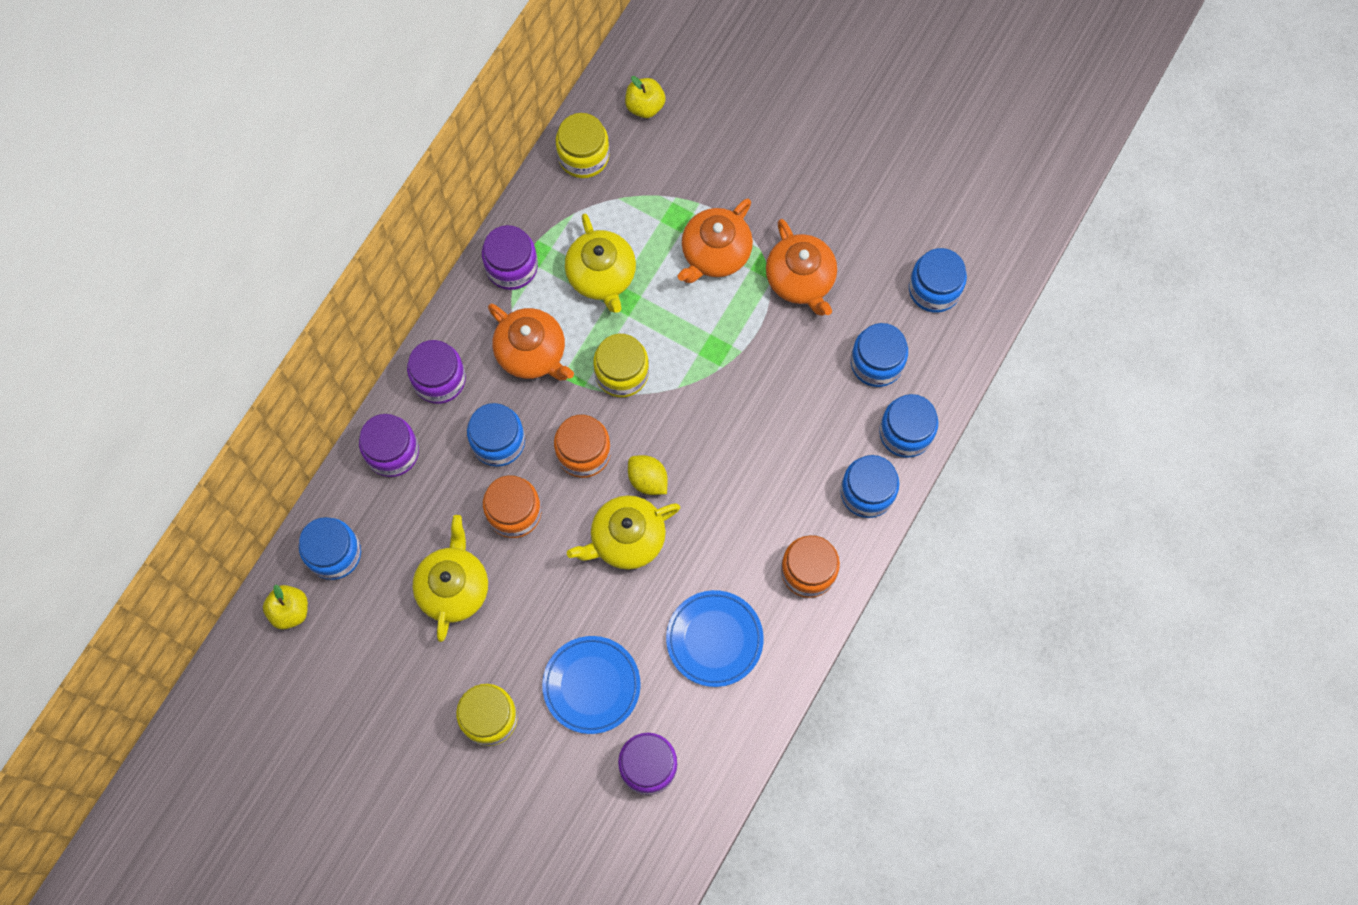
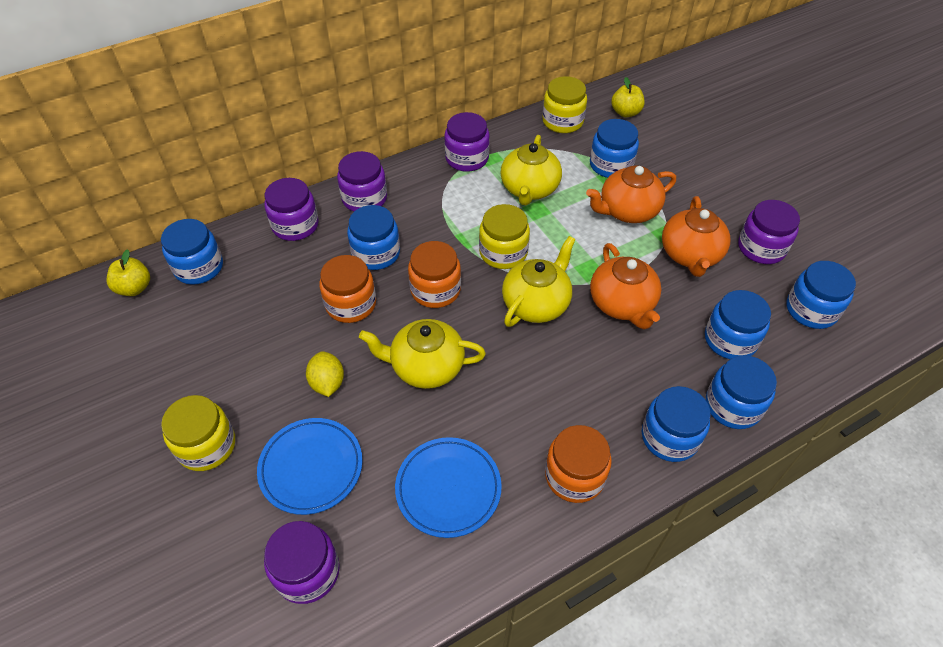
camera: 30 degrees right, 20 degrees down
(454, 587) = (263, 332): yellow teapot -> yellow teapot (536, 303)
(532, 353) = (443, 212): orange teapot -> orange teapot (622, 304)
(648, 480) = (474, 332): yellow lemon -> yellow lemon (327, 383)
(668, 197) = (611, 165): none -> blue jar
(863, 235) = (761, 248): none -> purple jar

